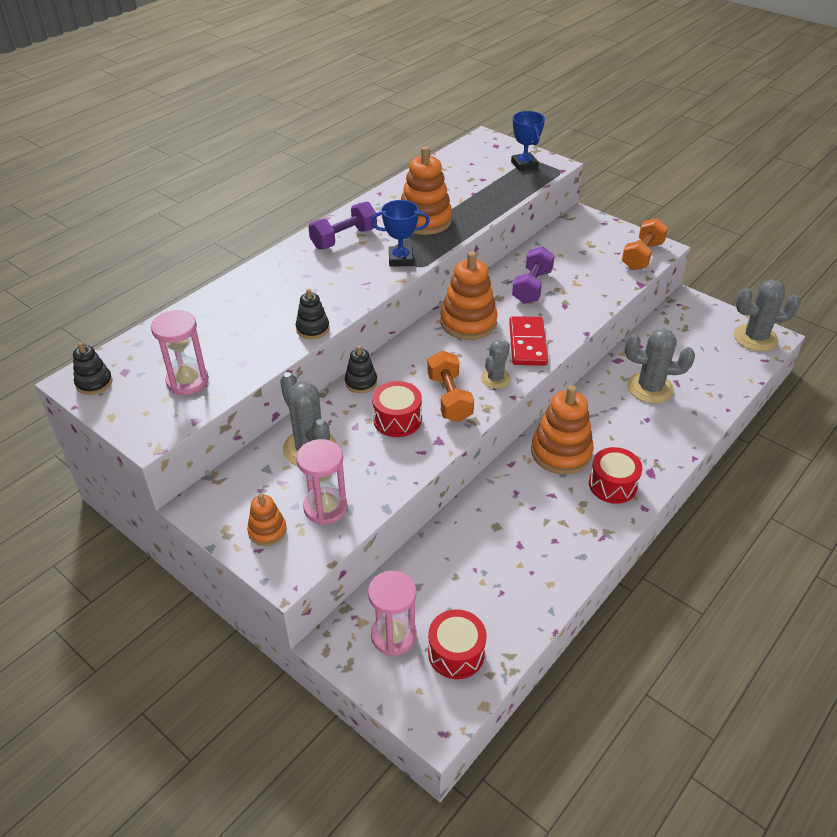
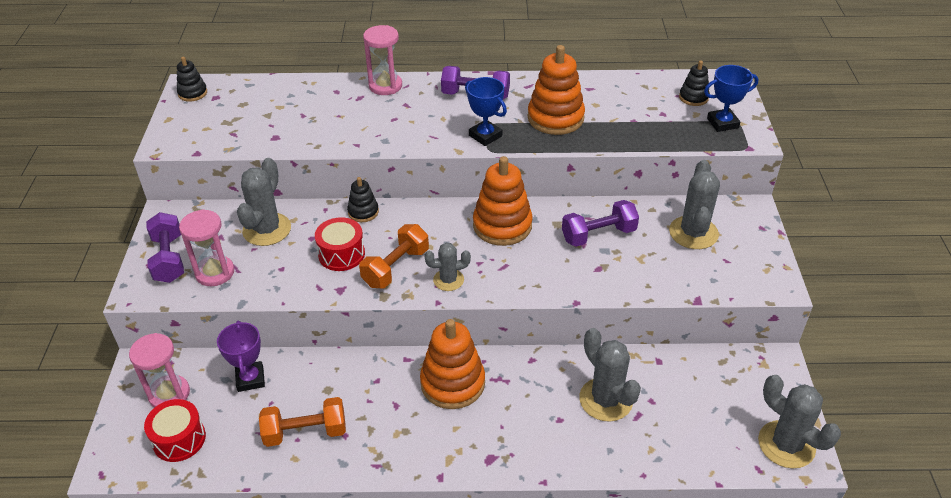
camera: 50 degrees right, 0 degrees up
(187, 381) = (232, 126): pink hourglass -> pink hourglass (385, 86)
(267, 531) = (169, 259): orange stacking toy -> purple dumbbell
(312, 329) = (347, 144): black stacking toy -> black stacking toy (693, 97)
(434, 569) = (250, 379): none -> purple trophy
(524, 165) = (722, 123): blue trophy -> blue trophy turned 45 degrees clockwise
(527, 343) = (516, 274): red domino -> none
(577, 249) = (693, 233): none -> grey cactus
(612, 485) = (447, 439): red drum -> none
(642, 256) = (745, 279): orange dumbbell -> orange dumbbell (305, 432)

